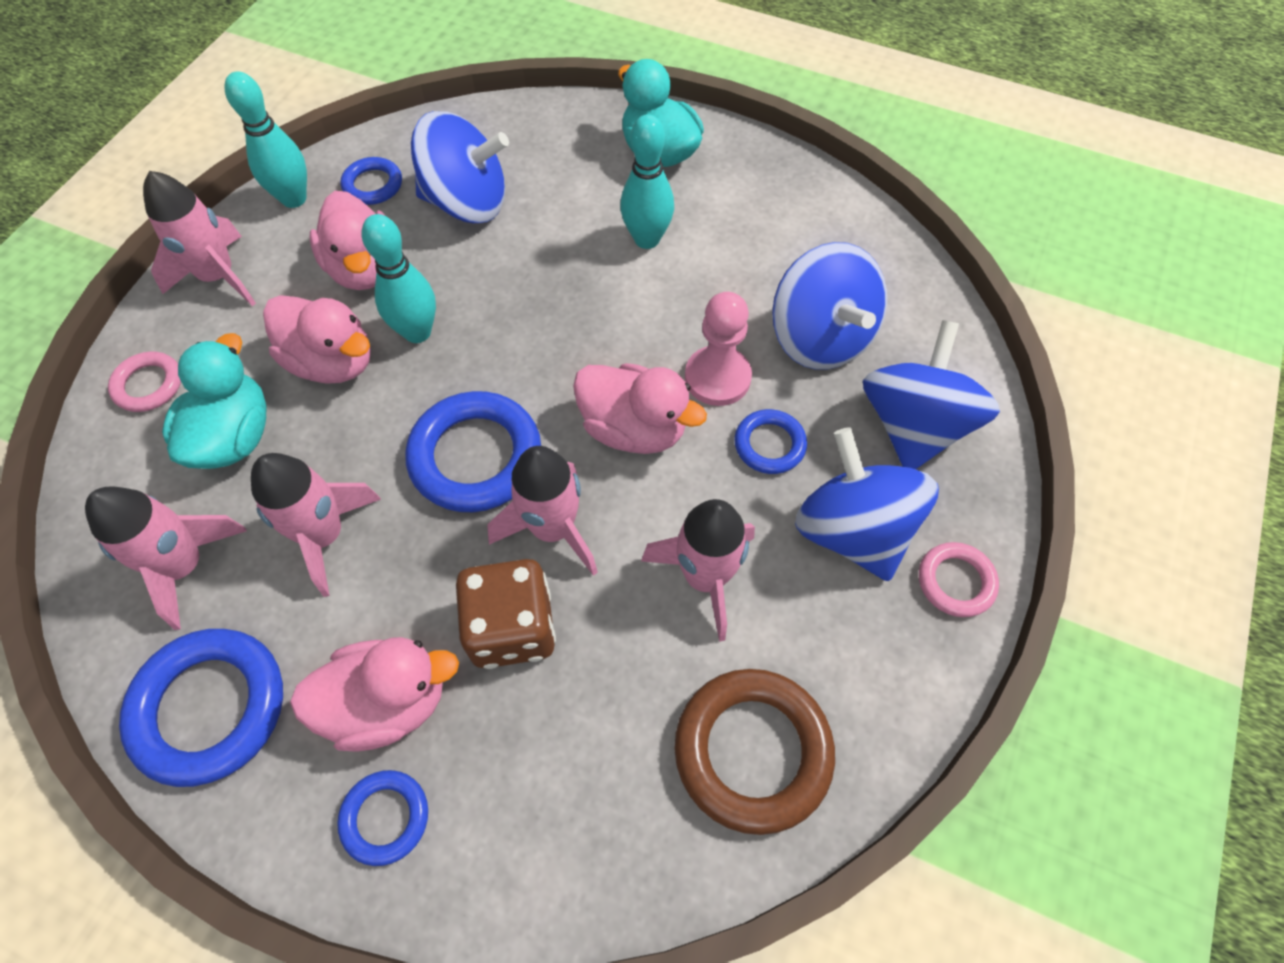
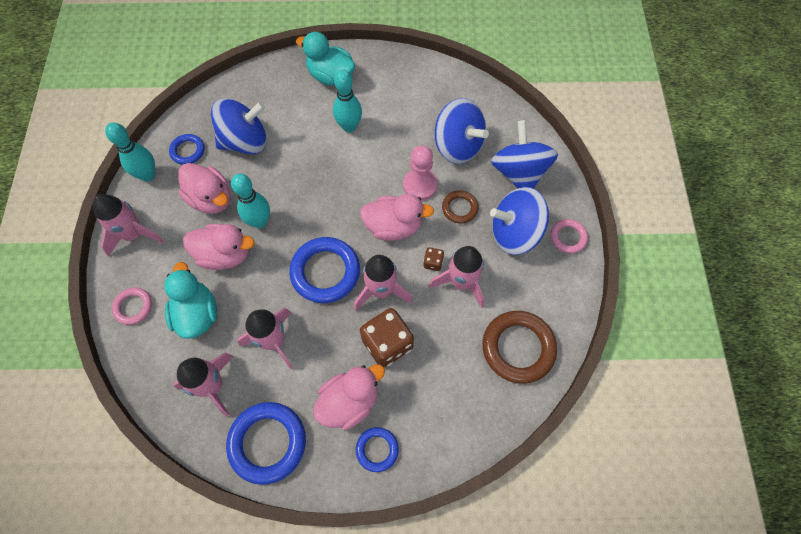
camera: 25 degrees left, 5 degrees up
(671, 520) = (433, 263): none -> brown dice
(769, 444) = (459, 208): blue ring -> brown ring
(853, 530) = (515, 233): blue spinning top -> blue spinning top turned 45 degrees counterclockwise

